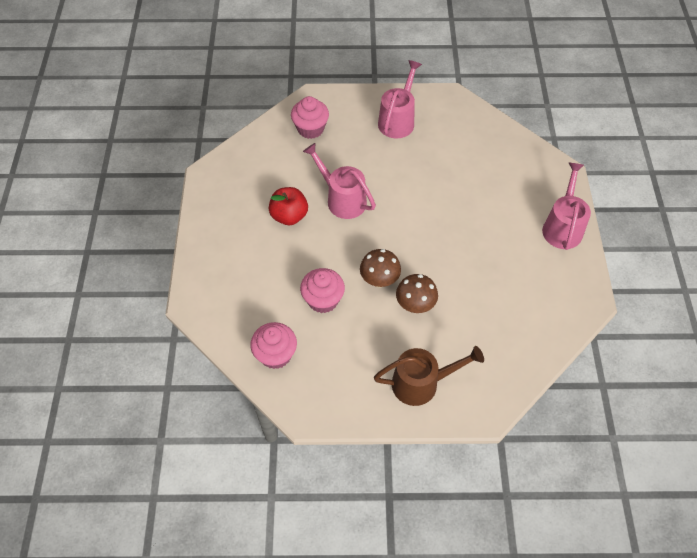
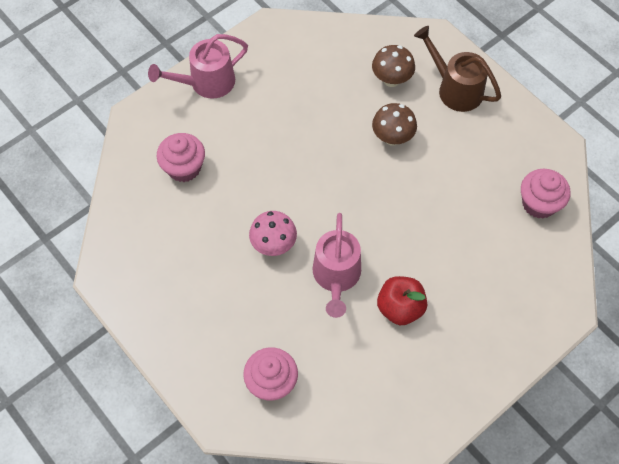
camera: 130 degrees left, 5 degrees up
(323, 300) = (456, 208): pink cupcake -> pink cupcake (184, 168)
(379, 280) = (394, 180): brown mushroom -> brown mushroom (391, 80)
(395, 183) = (273, 245): none -> pink mushroom
(398, 120) = (183, 303): pink watering can -> none

